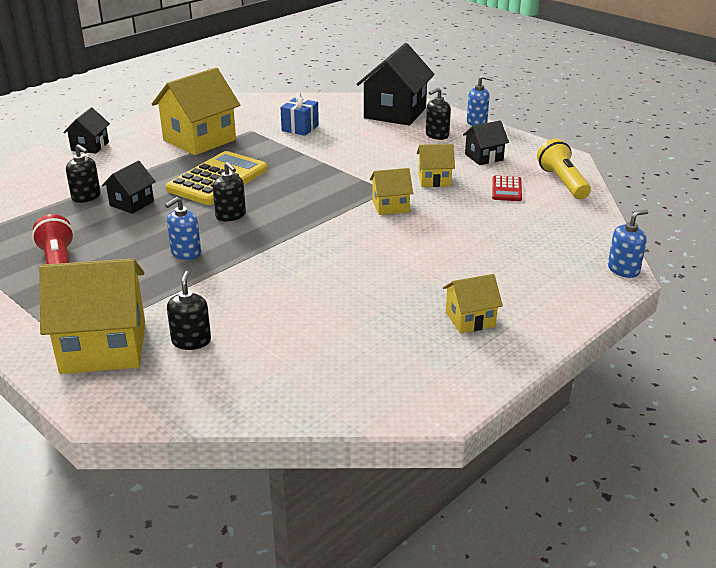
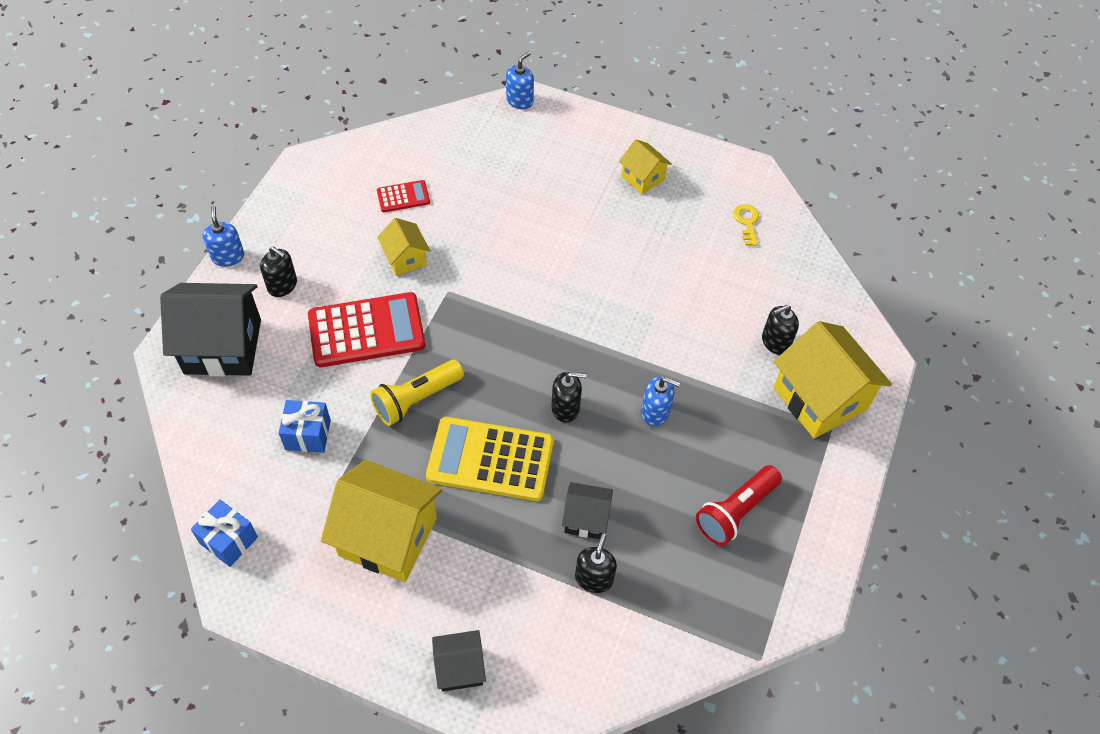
camera: 115 degrees left, 25 degrees up
(231, 215) = (565, 408): black soap dispenser -> black soap dispenser turned 60 degrees clockwise
(248, 101) = (229, 540): none -> blue gift
(361, 374) = (747, 222): none -> yellow key
(372, 156) = (366, 330): none -> red calculator
(390, 206) = (481, 278): yellow house -> none
(484, 157) = (330, 229): black house -> none
(562, 182) = (369, 158): yellow flashlight -> yellow flashlight (416, 399)
(623, 269) = (519, 100): blue soap dispenser -> blue soap dispenser turned 90 degrees clockwise

